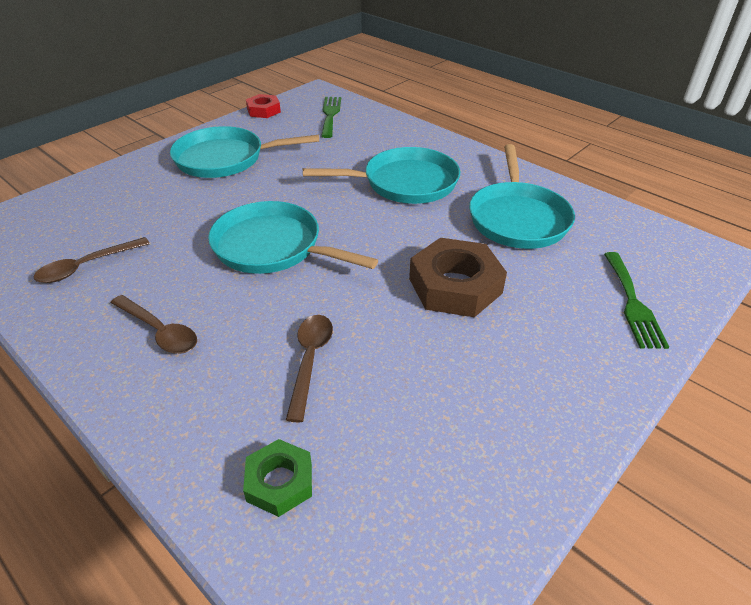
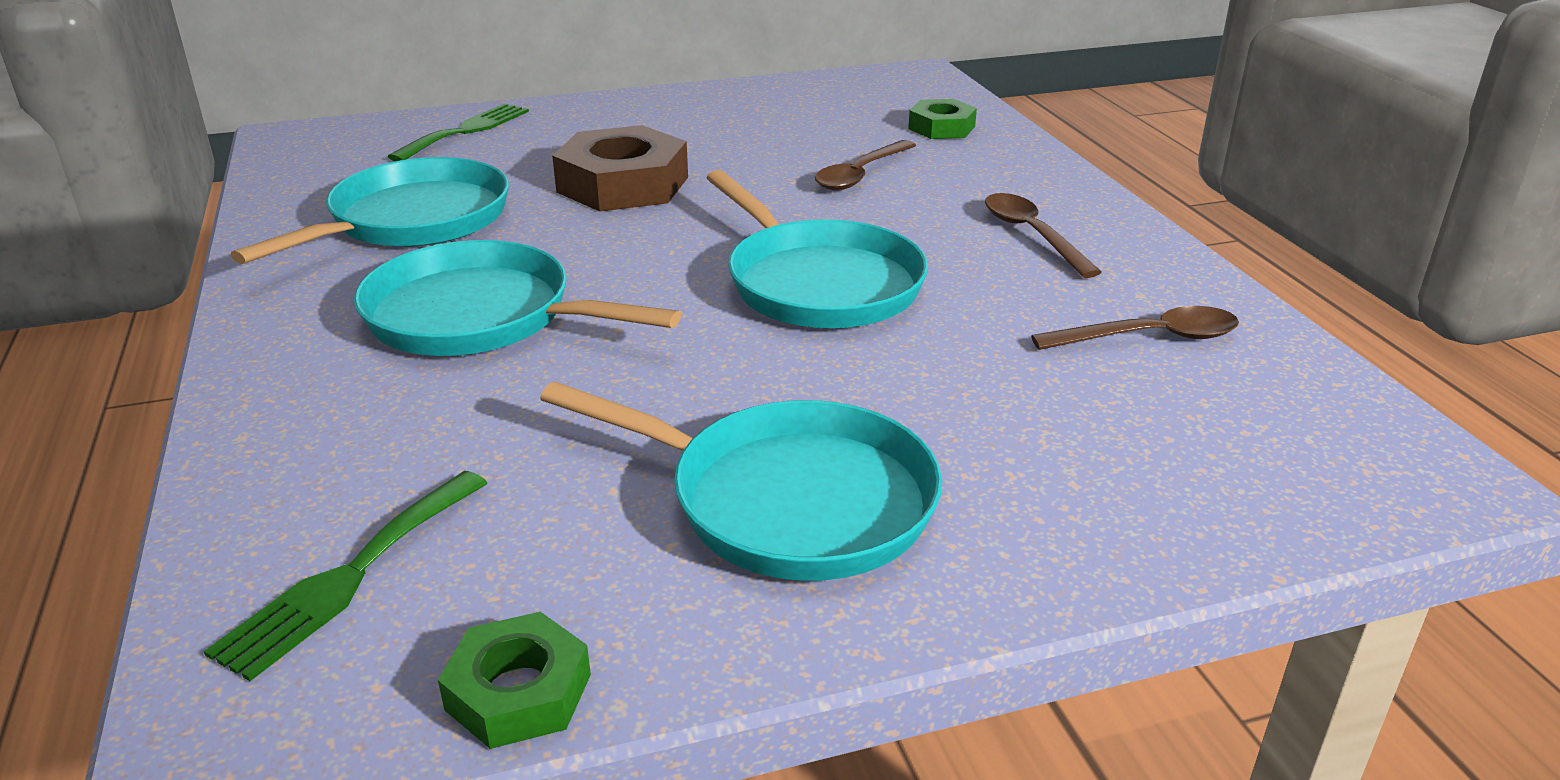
camera: 150 degrees left, 10 degrees down
(263, 110) = (519, 692): red nut -> green nut

